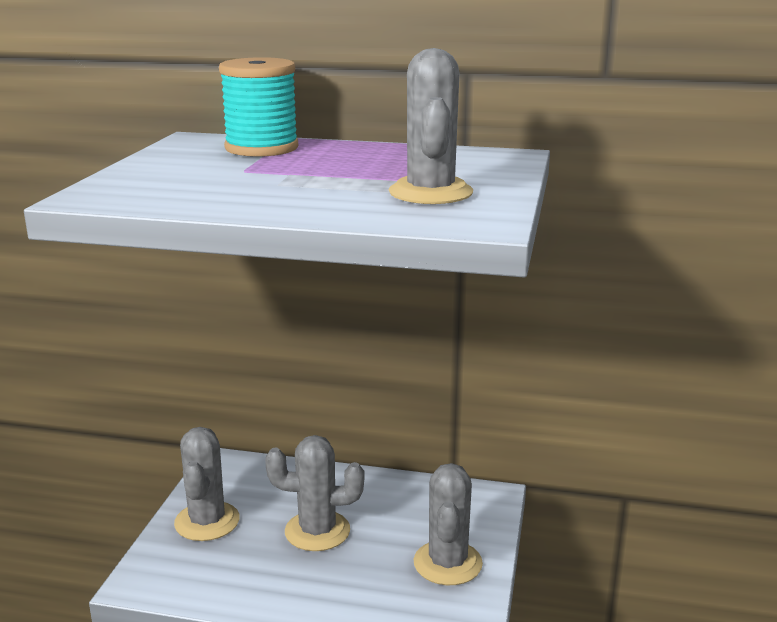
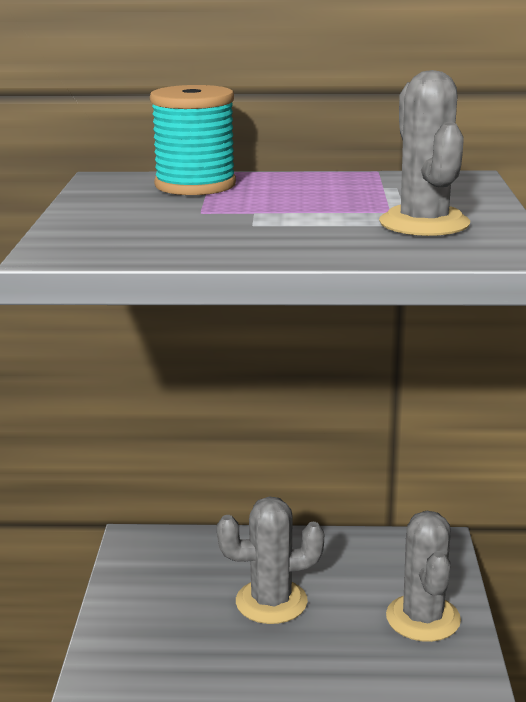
camera: 10 degrees left, 0 degrees up
(207, 521) = (145, 606): grey cactus -> none

